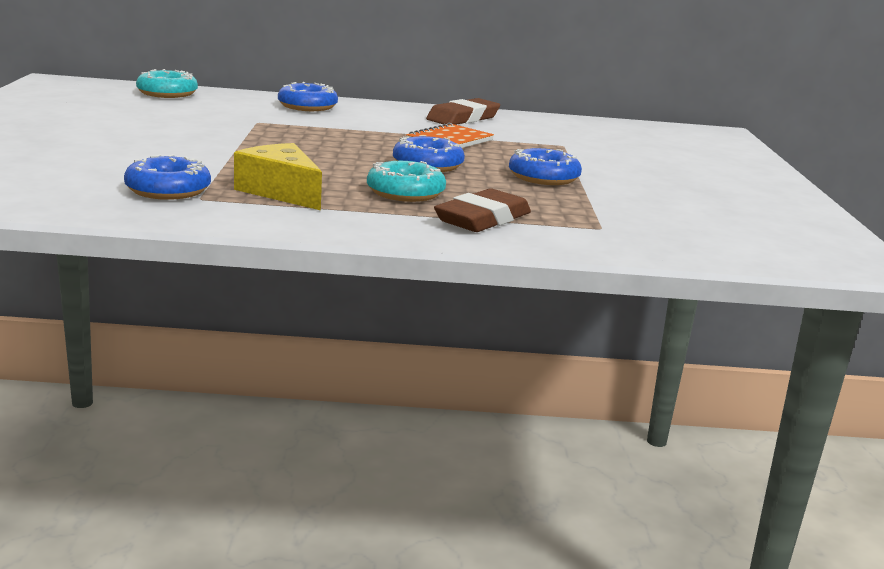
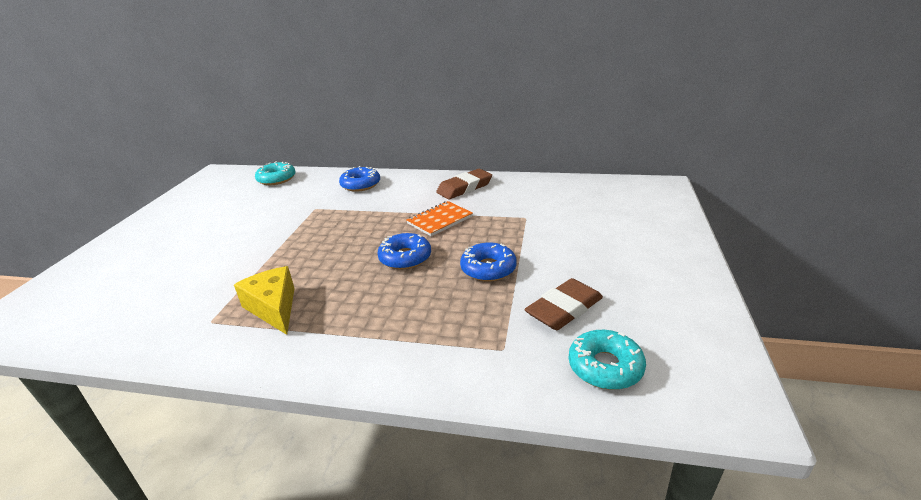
camera: 15 degrees right, 10 degrees up
(168, 190) = (194, 312): blue donut -> none
(405, 193) = (367, 302): turquoise donut -> turquoise donut (605, 367)
(482, 219) = (408, 340): brown eraser -> brown eraser (564, 309)

